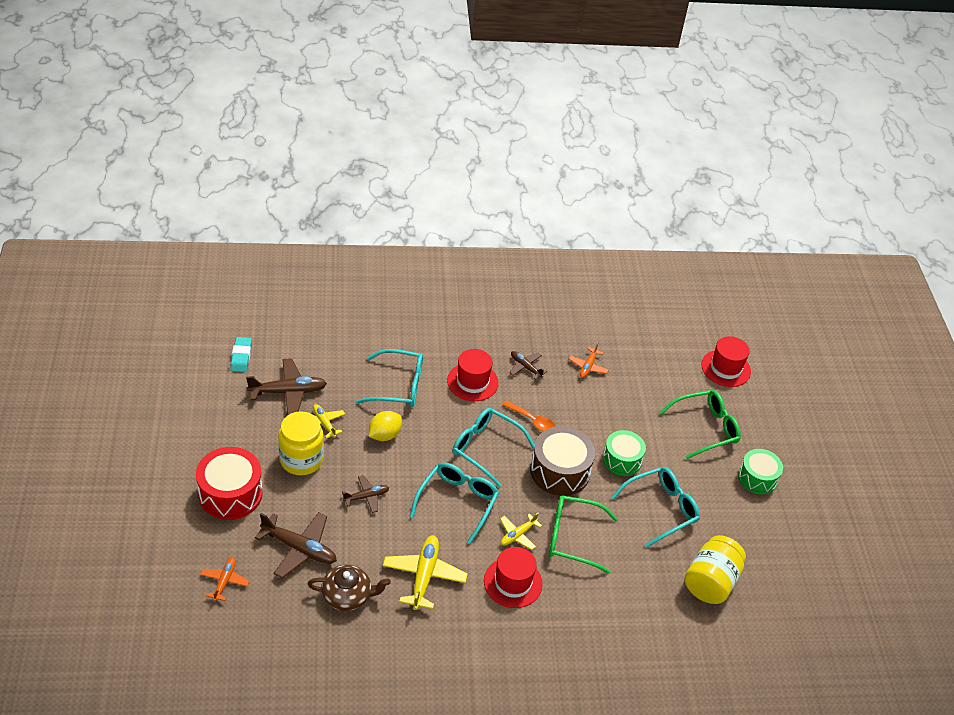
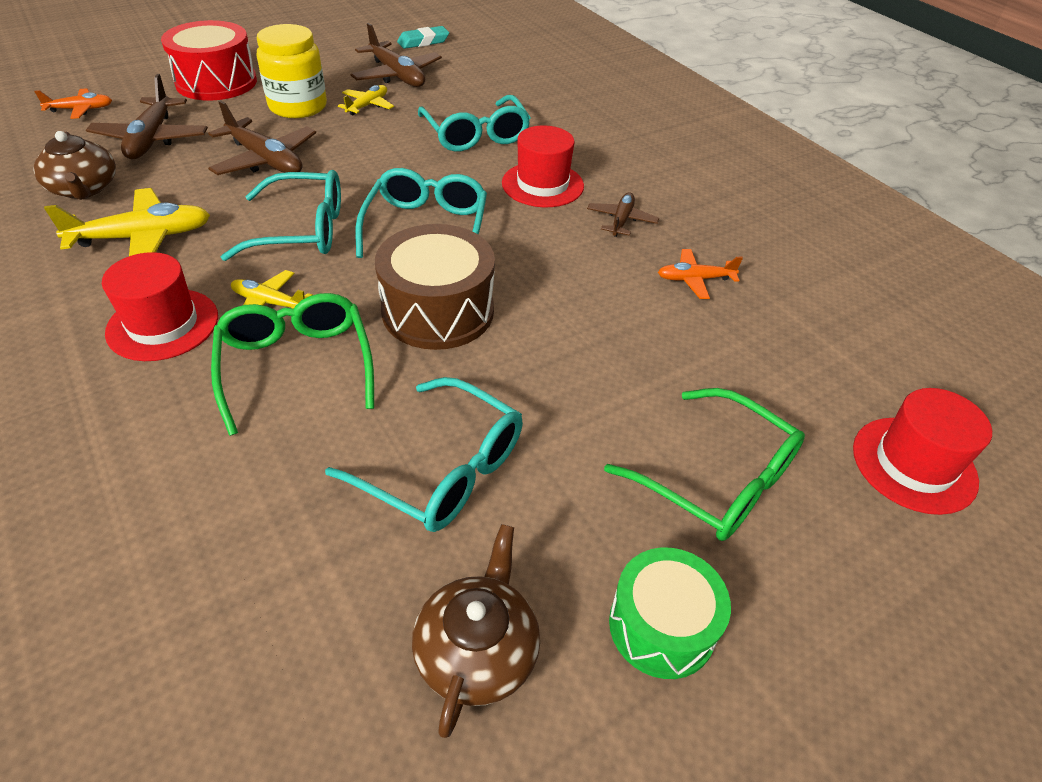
camera: 65 degrees right, 0 degrees up
(366, 497) = (265, 160): brown plane -> brown plane, size x1.73
(384, 435) = (383, 146): yellow lemon -> none
(532, 420) = (521, 255): orange spoon -> none
(622, 460) = (525, 377): green drum -> none
(710, 582) = (282, 623): yellow jar -> none
(745, 531) = (477, 650): none -> brown teapot

